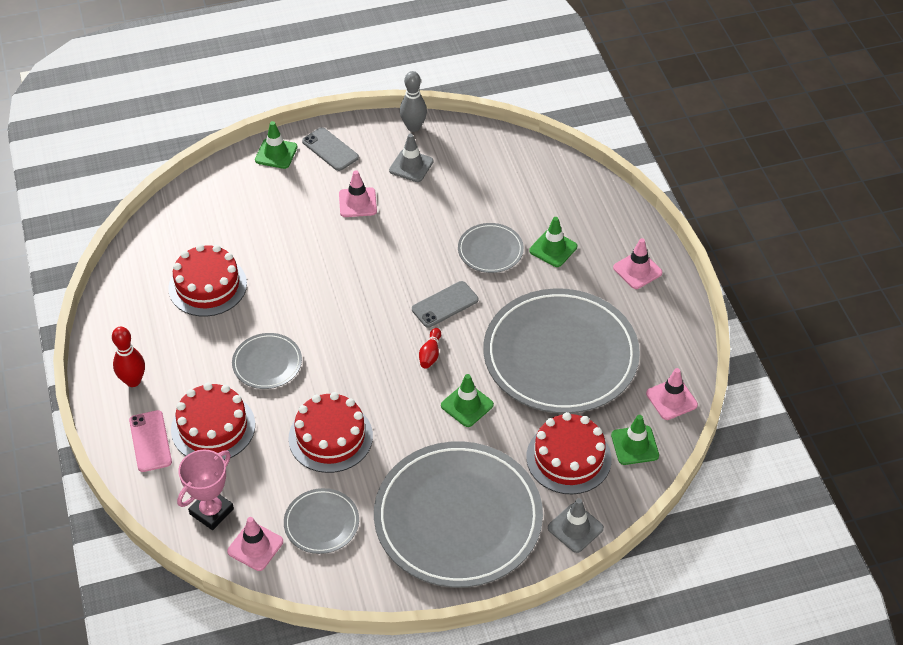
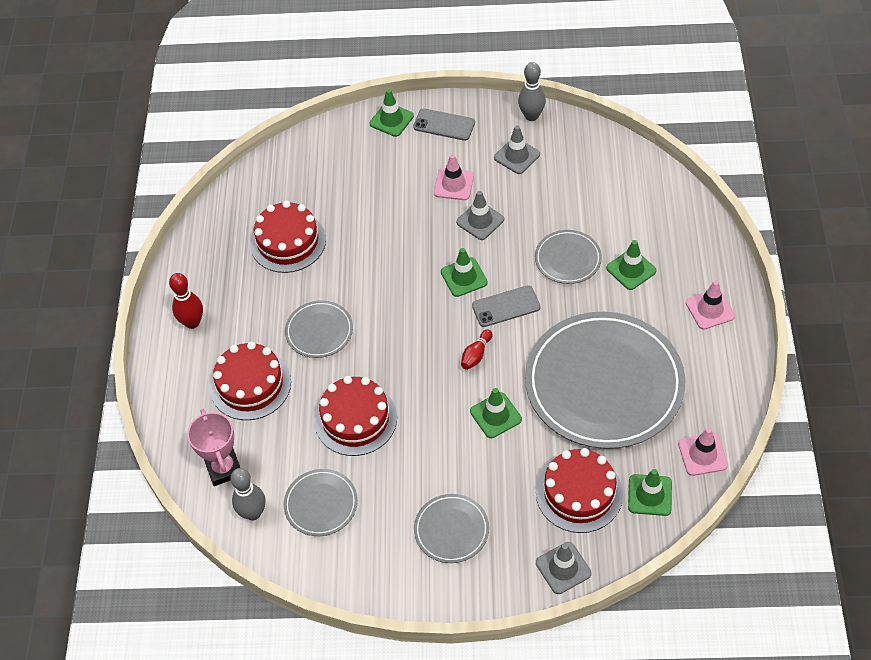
camera: 20 degrees right, 5 degrees up
(150, 441) = (190, 386): pink phone -> none
(211, 511) = (224, 468): pink trophy -> pink trophy turned 75 degrees counterclockwise
(255, 546) = (253, 513): pink traffic cone -> grey bowling pin
(330, 149) = (444, 125): grey phone -> grey phone turned 45 degrees counterclockwise
(394, 231) = (480, 221): none -> grey traffic cone
(395, 286) = (464, 277): none -> green traffic cone
(458, 518) = (451, 530): grey plate -> grey plate, size x0.45

